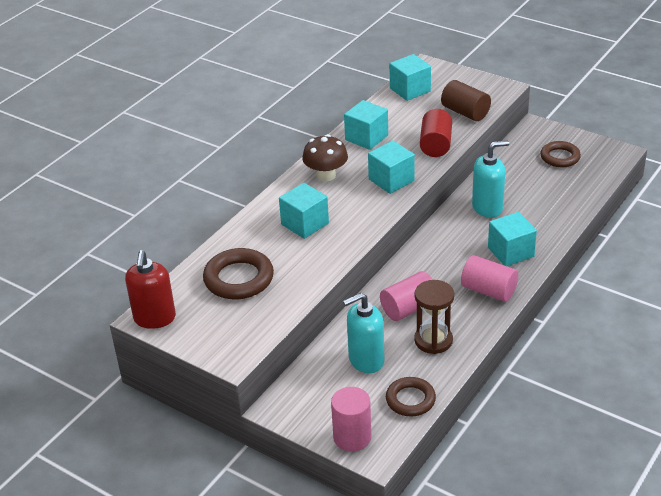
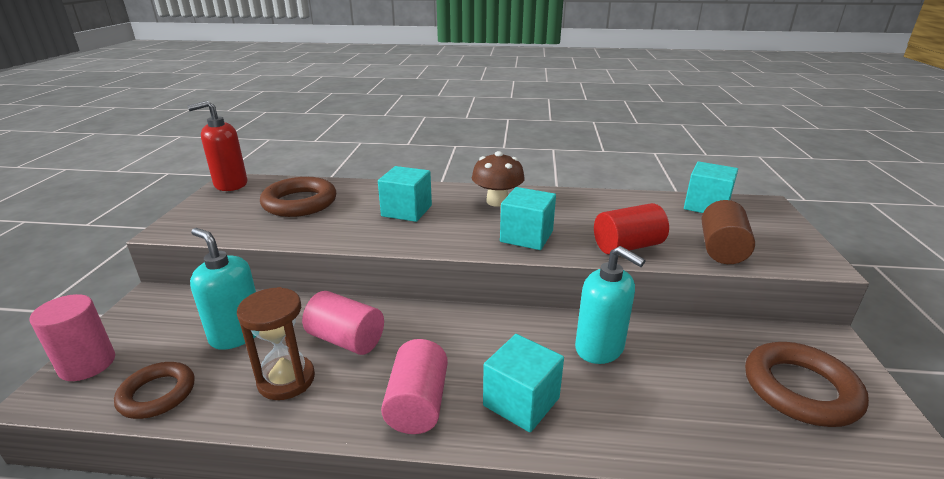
camera: 60 degrees right, 10 degrees down
(366, 137) = (586, 205): turquoise cube -> none
(560, 157) = (800, 389): brown ring -> brown ring, size x1.52

